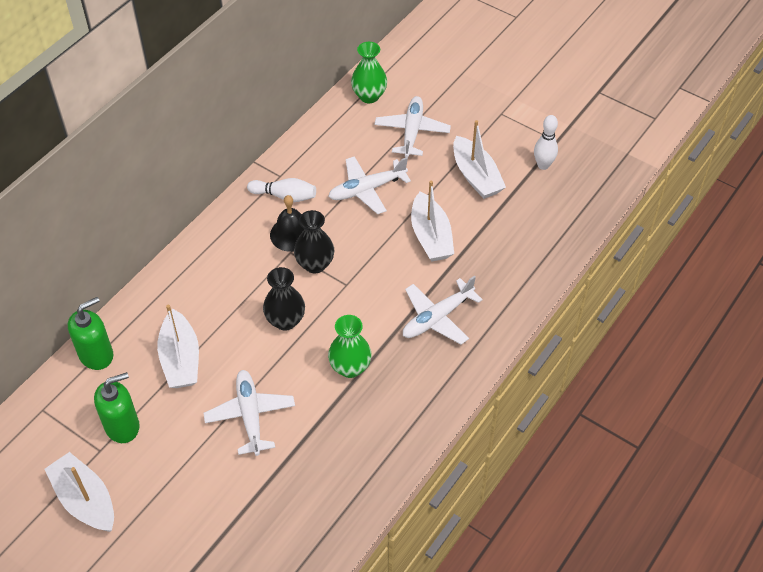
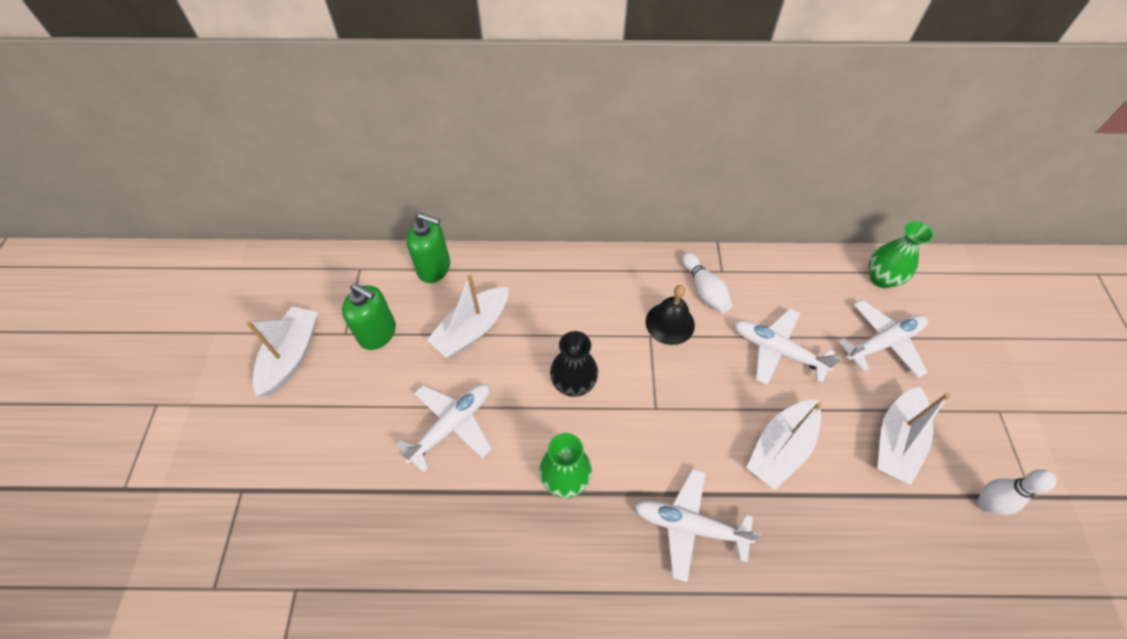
camera: 55 degrees right, 5 degrees up
(315, 264) = (654, 365): black vase -> none

